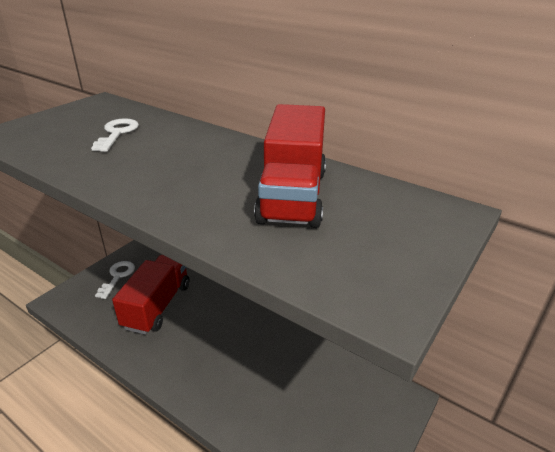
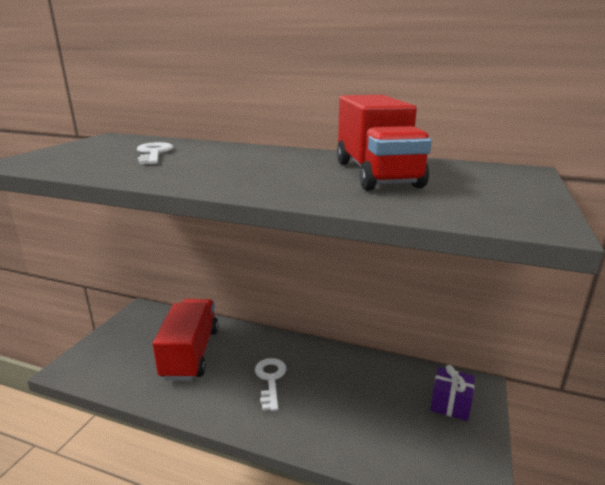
camera: 15 degrees left, 10 degrees down
(117, 277) = (132, 334): white key -> white key (270, 379)
(367, 411) = (450, 404): none -> purple gift

